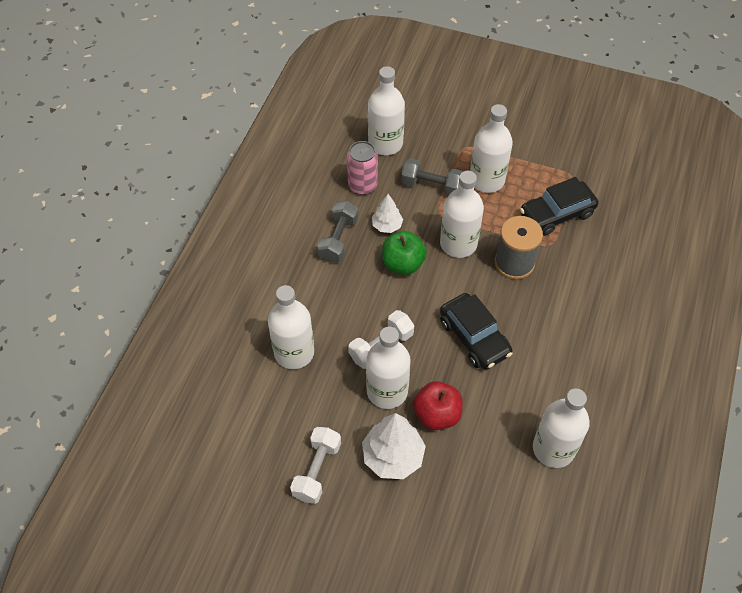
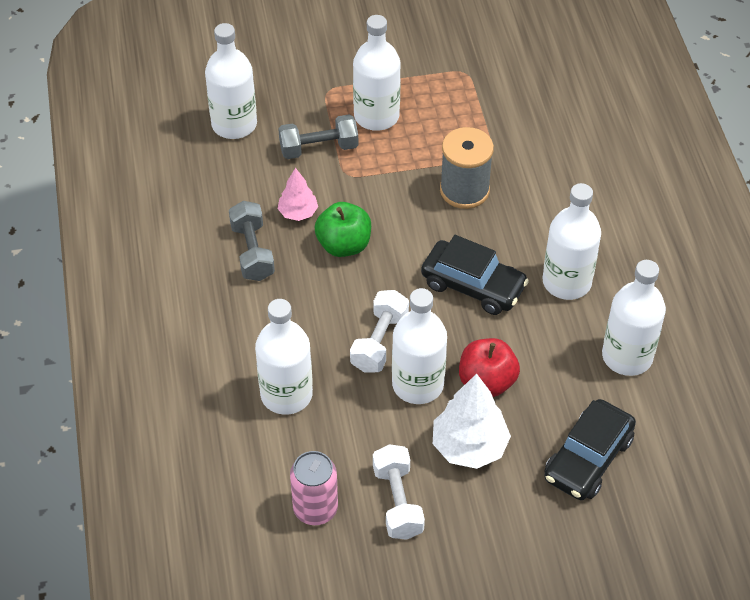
camera: 30 degrees left, 5 degrees down
(362, 185) = (239, 181): pink can -> pink can (315, 508)
(387, 225) = (298, 212): white tree -> pink tree
(458, 244) = (391, 197): white bottle -> white bottle (566, 282)
(556, 214) = (476, 120): black car -> black car (588, 458)

